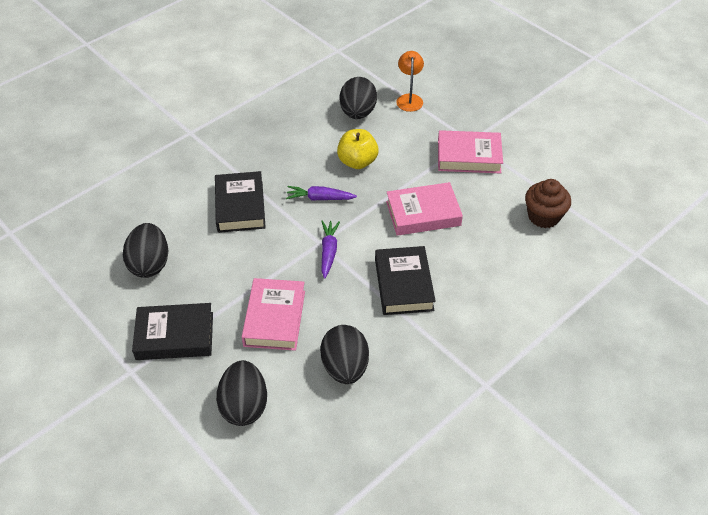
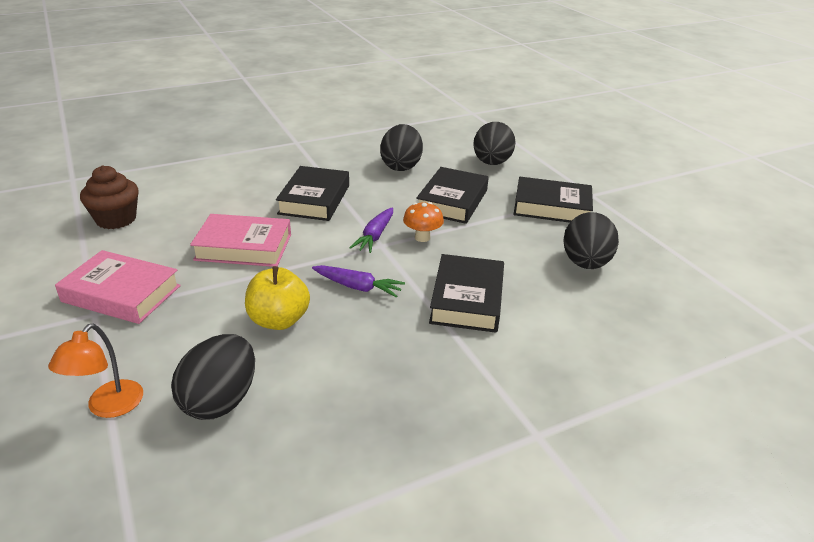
camera: 165 degrees left, 15 degrees down
(274, 318) = (452, 201): pink book -> black book
(289, 260) = (422, 237): none -> orange mushroom

